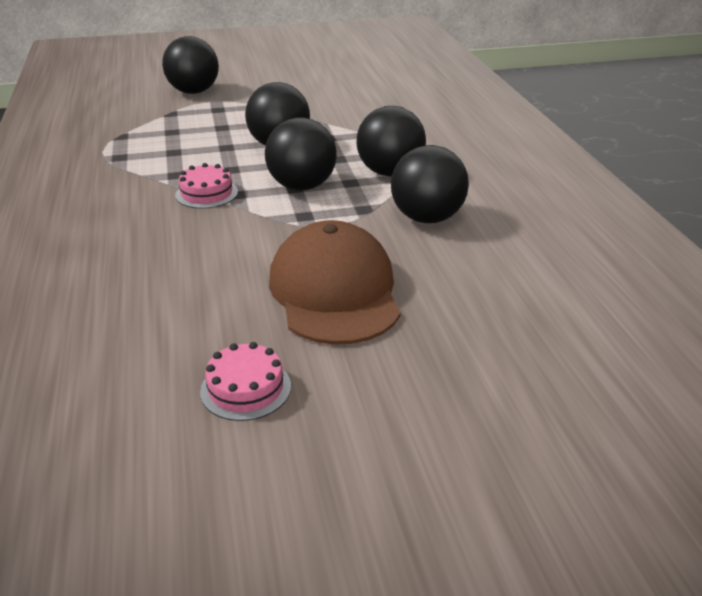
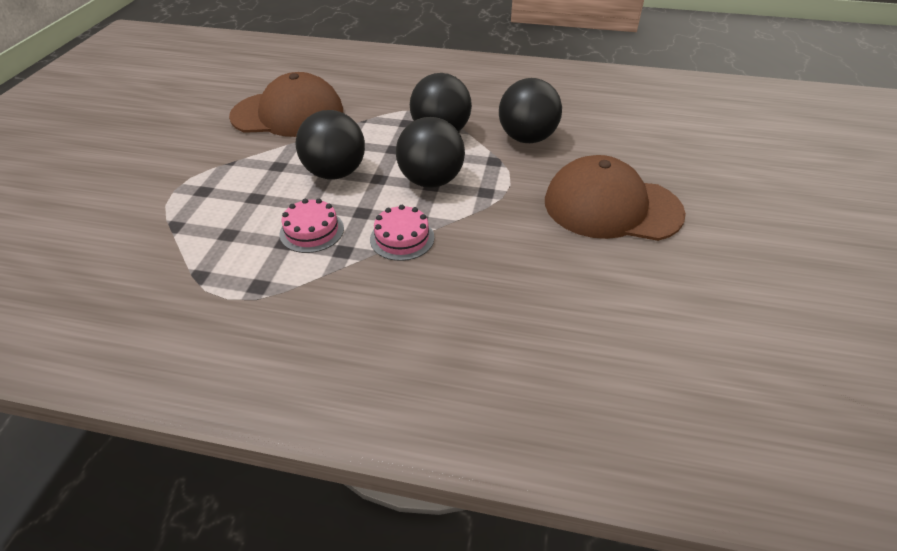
camera: 65 degrees left, 10 degrees up
(194, 92) = (129, 197): black ball -> none
(246, 388) = (725, 279): pink cake -> pink cake (312, 231)
(351, 106) = (288, 114): none -> brown cap

